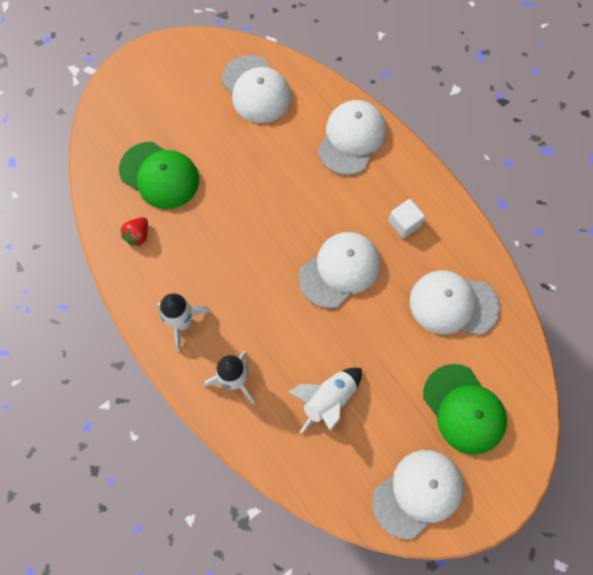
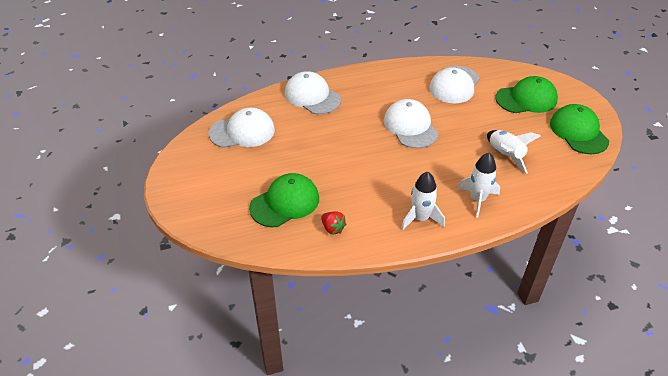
camera: 70 degrees left, 25 degrees down
(404, 223) = (389, 90): white cube -> none
(418, 493) = (578, 132): white cap -> green cap

